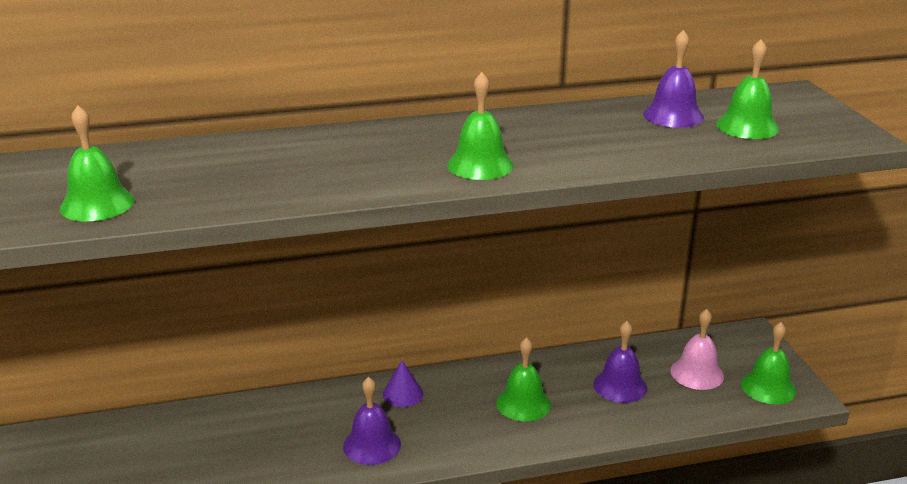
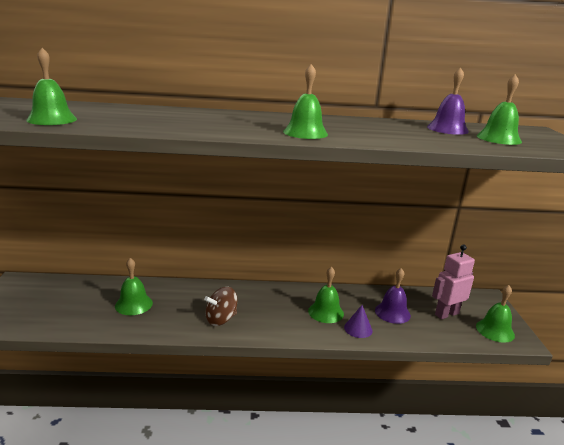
camera: 10 degrees right, 5 degrees down
(227, 446) = (133, 304): none -> green bell
(372, 445) = (221, 319): purple bell -> brown spinning top
(403, 394) = (251, 294): purple cone -> purple cone (358, 329)
(697, 373) = (446, 314): pink bell -> pink robot

